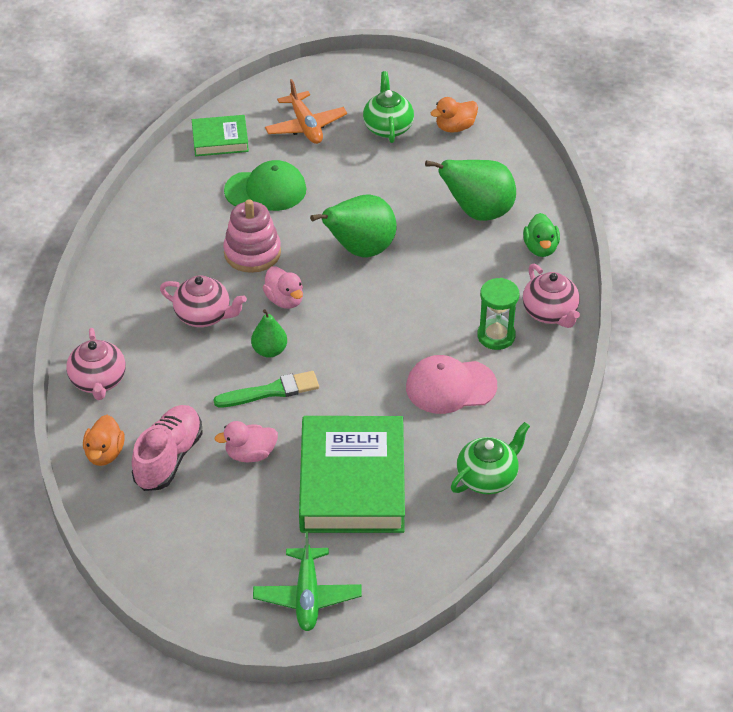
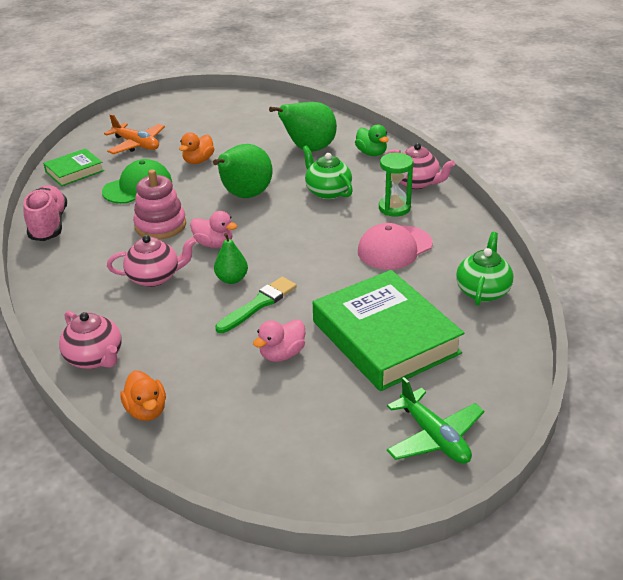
camera: 30 degrees left, 10 degrees down
(169, 458) = (211, 388): pink shoe -> pink shoe (49, 225)
(388, 127) = (199, 128): green teapot -> green teapot (327, 192)
(455, 127) = (247, 114): orange duck -> orange duck (198, 161)

